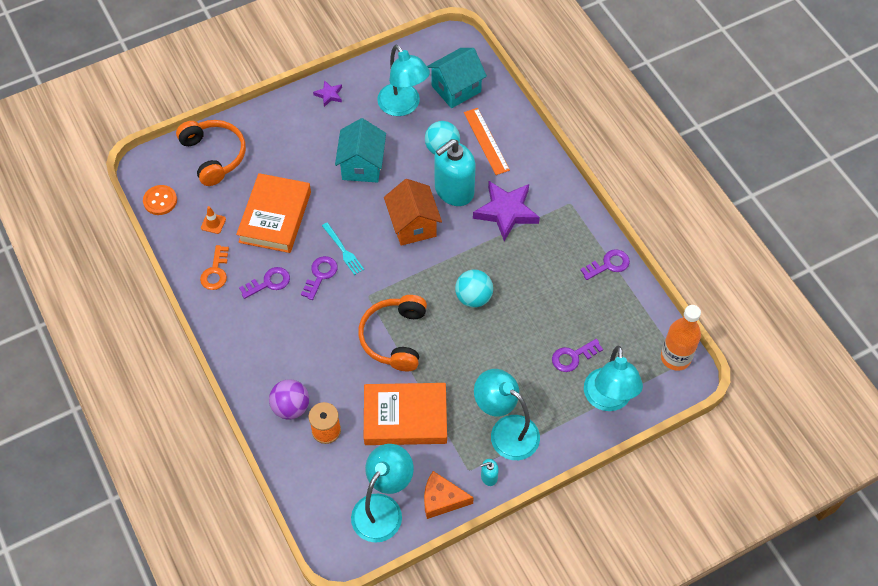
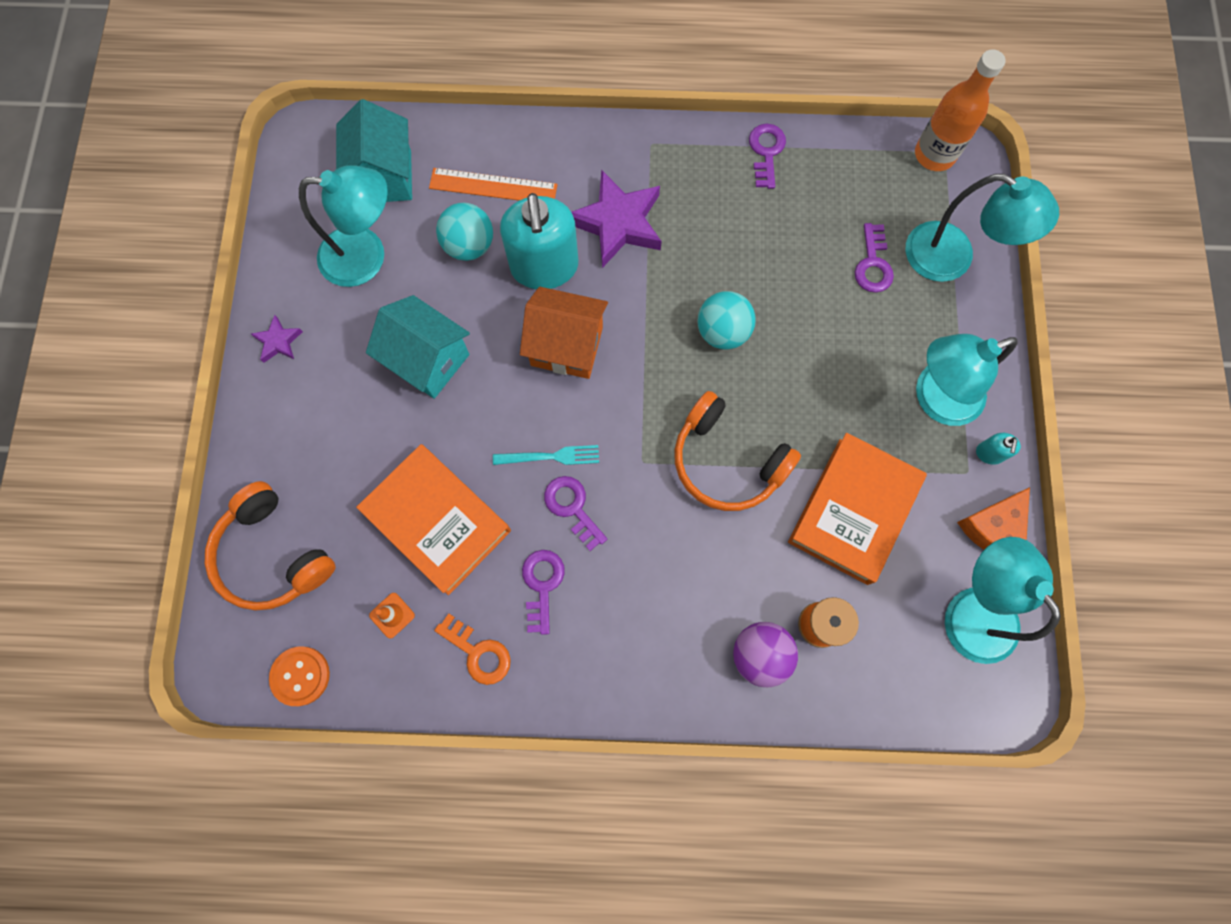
camera: 60 degrees left, 15 degrees up
(214, 155) = (273, 555): orange headphones -> orange headphones turned 135 degrees counterclockwise

